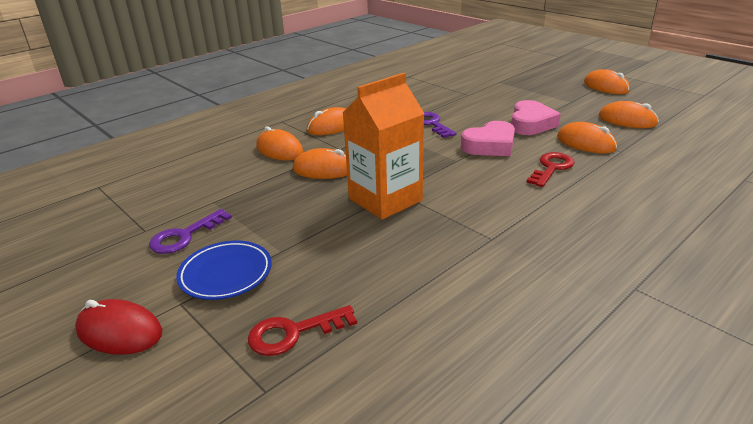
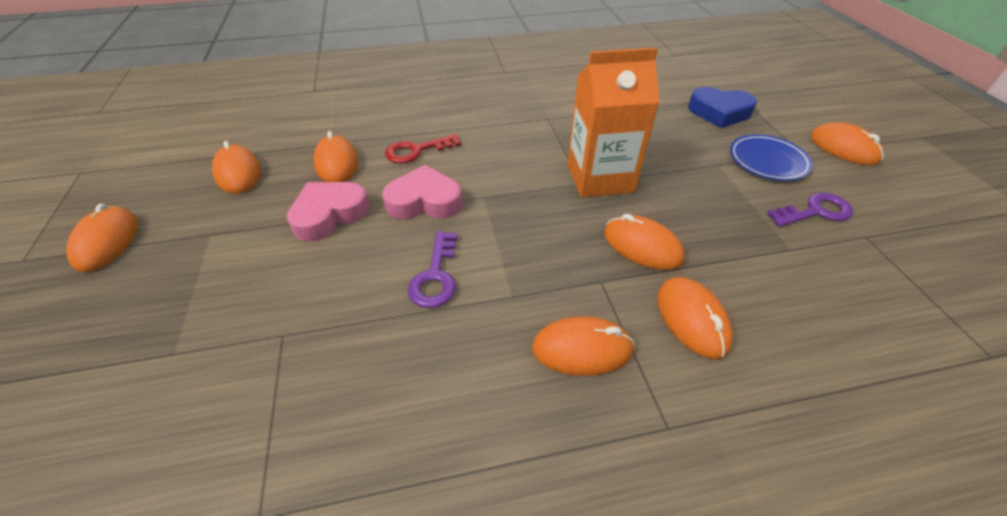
camera: 150 degrees left, 15 degrees up
(120, 332) = (843, 148): red mouse -> orange mouse
(293, 333) = (719, 112): red key -> blue heart

